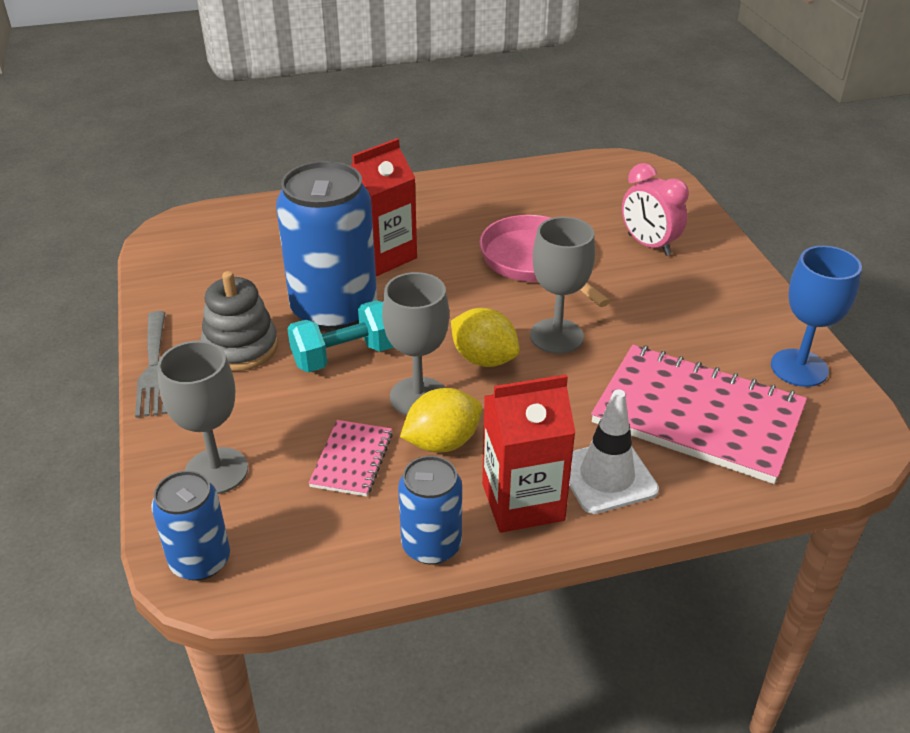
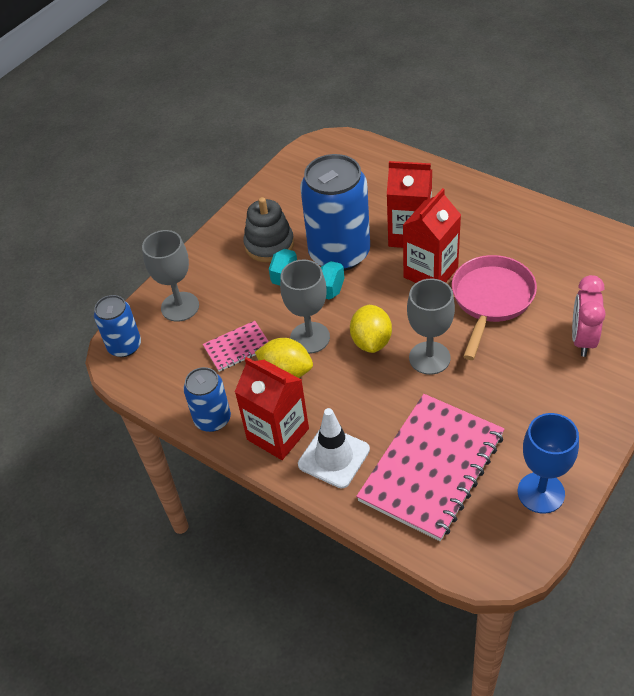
camera: 55 degrees right, 10 degrees up
(154, 368) = (221, 229): grey fork -> none
(449, 273) = (430, 272): none -> red carton
(697, 416) = (431, 467): pink notebook -> pink notebook turned 45 degrees clockwise

